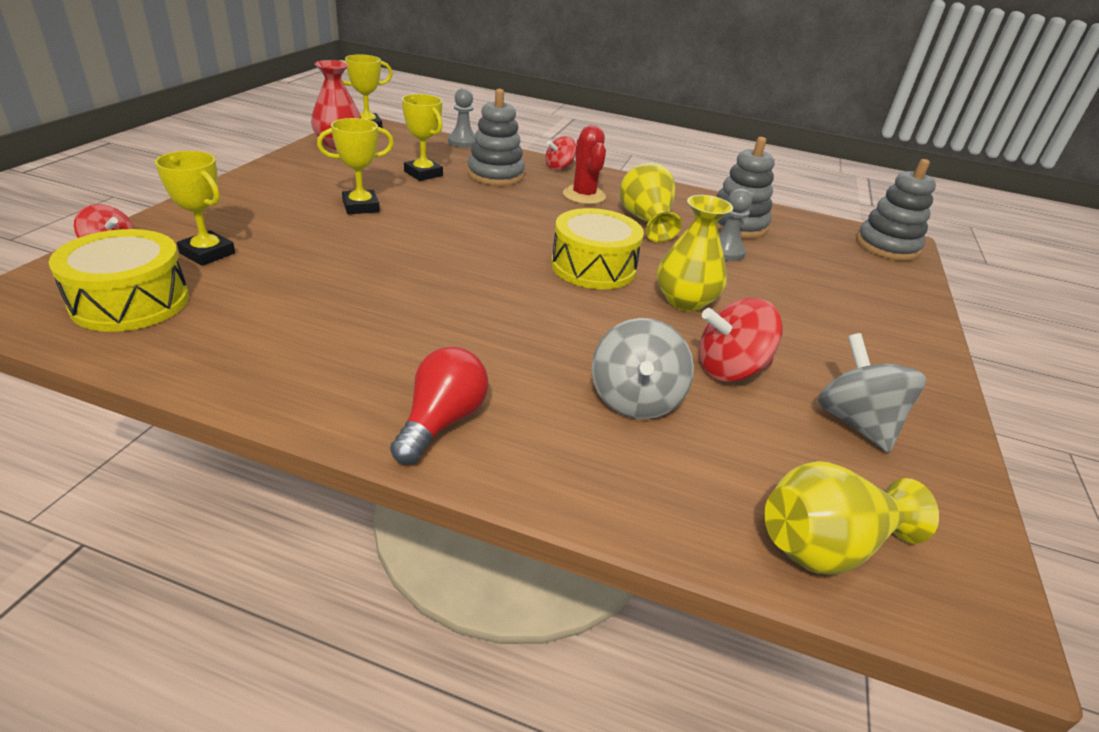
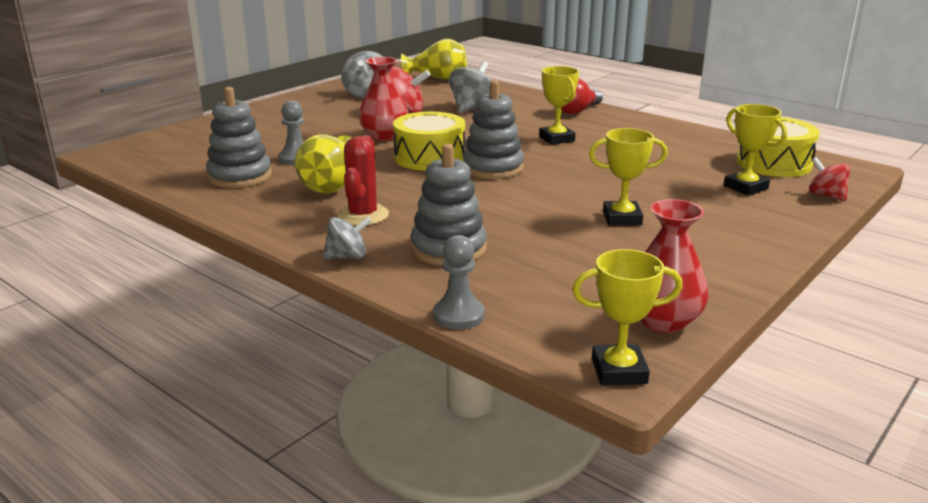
camera: 155 degrees left, 10 degrees down
(423, 174) = (543, 256): yellow trophy -> yellow trophy (556, 139)
(559, 167) = (347, 257): red spinning top -> grey spinning top
(685, 301) = (384, 136): yellow vase -> red vase
(887, 246) = (130, 151): grey stacking toy -> grey stacking toy (493, 168)

